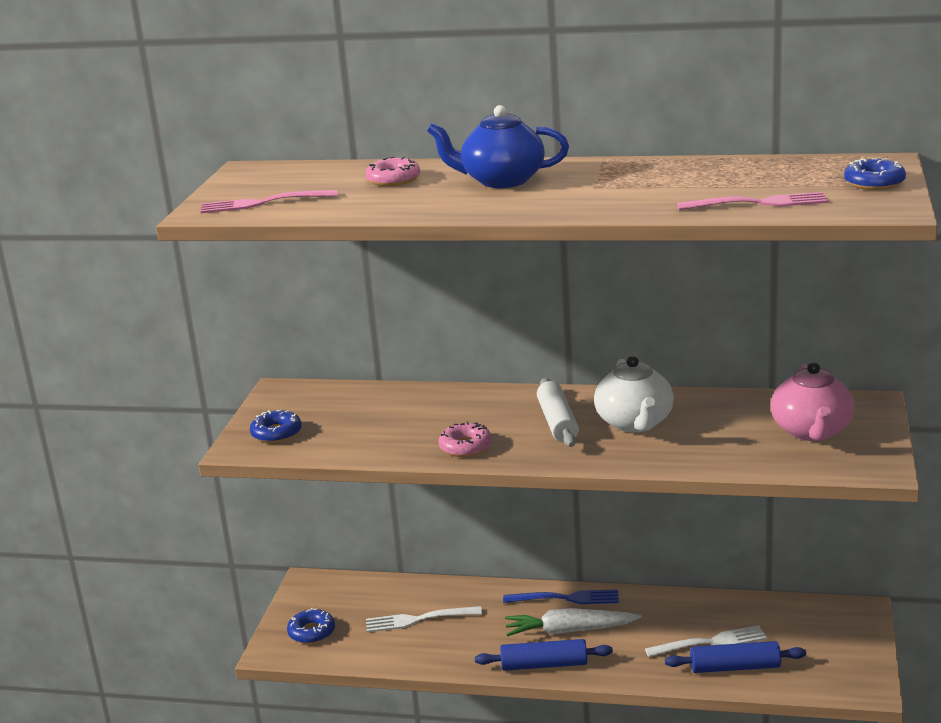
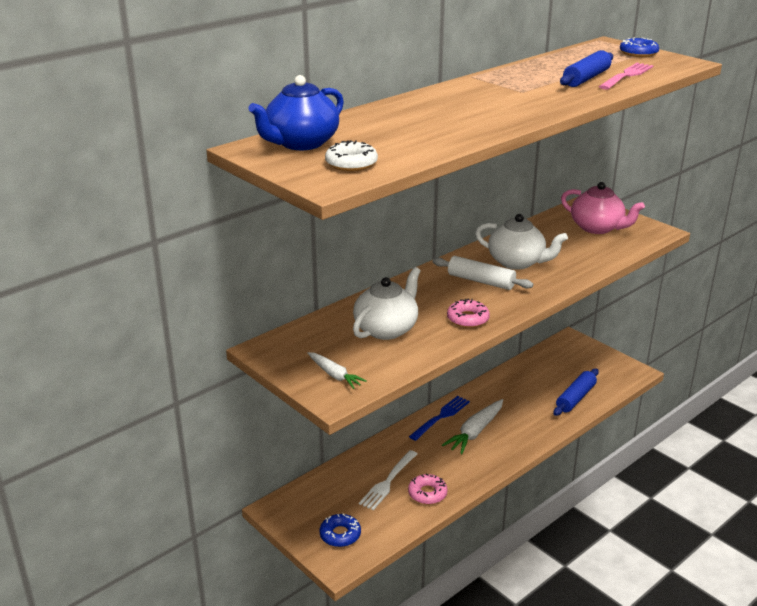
camera: 55 degrees left, 5 degrees up
(263, 203) = (351, 163): pink fork -> white donut
(276, 433) = (334, 375): blue donut -> white carrot
(388, 420) = (386, 329): none -> white teapot
(393, 180) = (389, 122): pink donut -> pink donut (427, 493)
(501, 180) = (459, 103): blue teapot -> blue teapot (301, 143)
(544, 665) = (498, 457): blue rolling pin -> blue rolling pin (586, 78)
(710, 642) = (544, 393): white fork -> none

